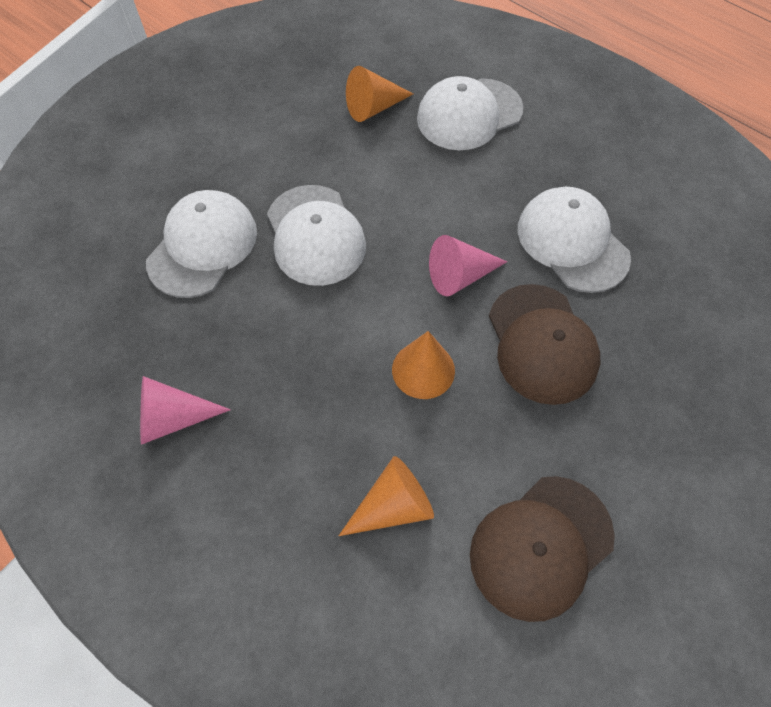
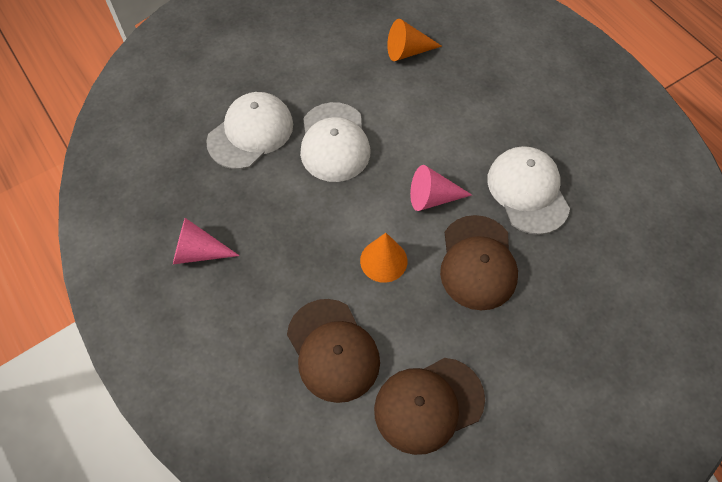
camera: 15 degrees right, 0 degrees up
(393, 506) = (333, 350): orange cone -> brown cap
(469, 114) = (480, 72): white cap -> none

